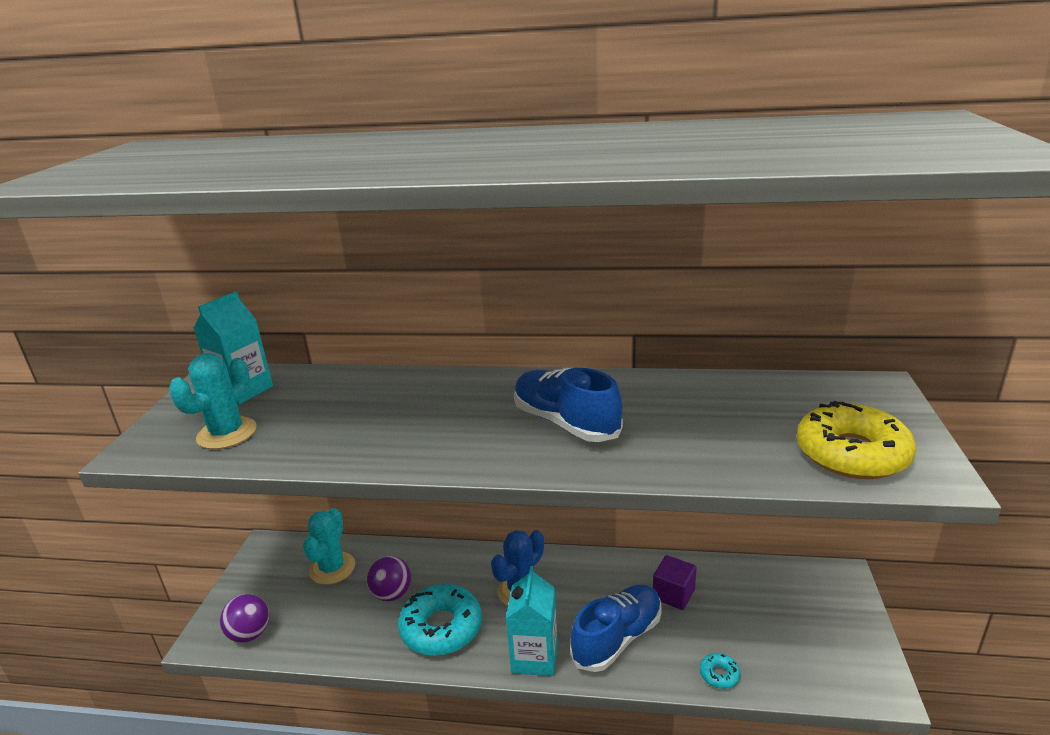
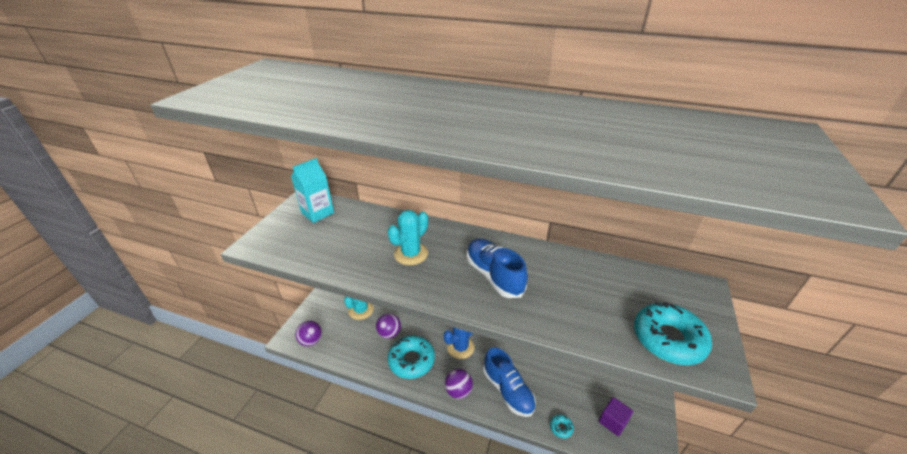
camera: 10 degrees right, 10 degrees up
(227, 433) = (302, 243): turquoise cactus -> turquoise cactus (411, 254)
(534, 657) = (458, 391): turquoise carton -> purple ball
(617, 638) = (508, 390): blue shoe -> blue shoe turned 90 degrees clockwise
(673, 594) = (547, 369): purple cube -> purple cube (613, 421)
(852, 454) = (668, 339): yellow donut -> turquoise donut

